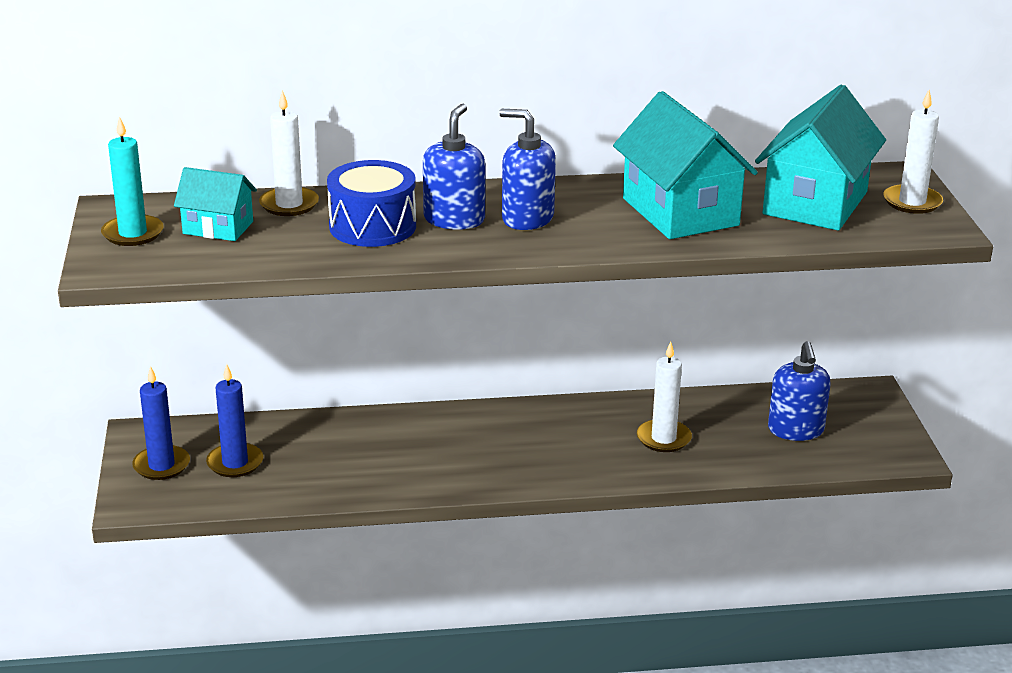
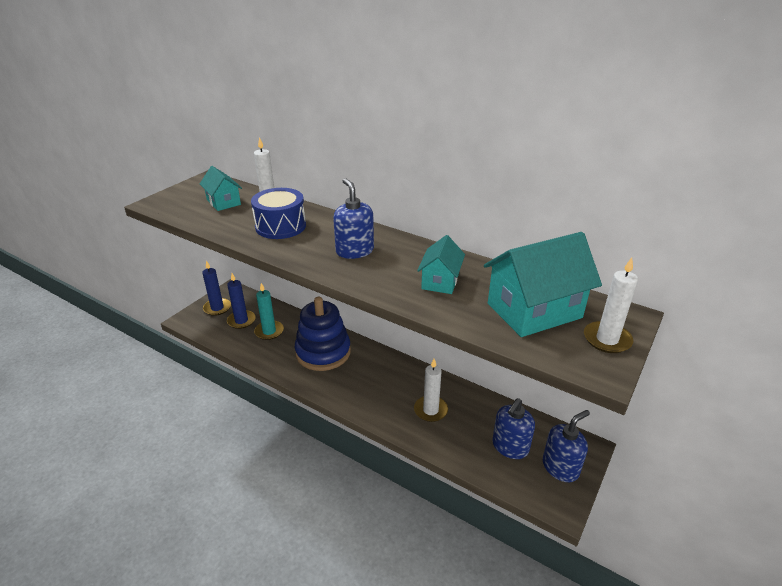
camera: 40 degrees right, 5 degrees up
(133, 233) = (191, 192): turquoise candle -> turquoise candle (269, 331)
(430, 443) = (323, 352): none -> blue stacking toy
(454, 219) = (320, 237): blue soap dispenser -> blue soap dispenser (560, 467)
(680, 212) = (440, 281): turquoise house -> turquoise house, size x0.56

